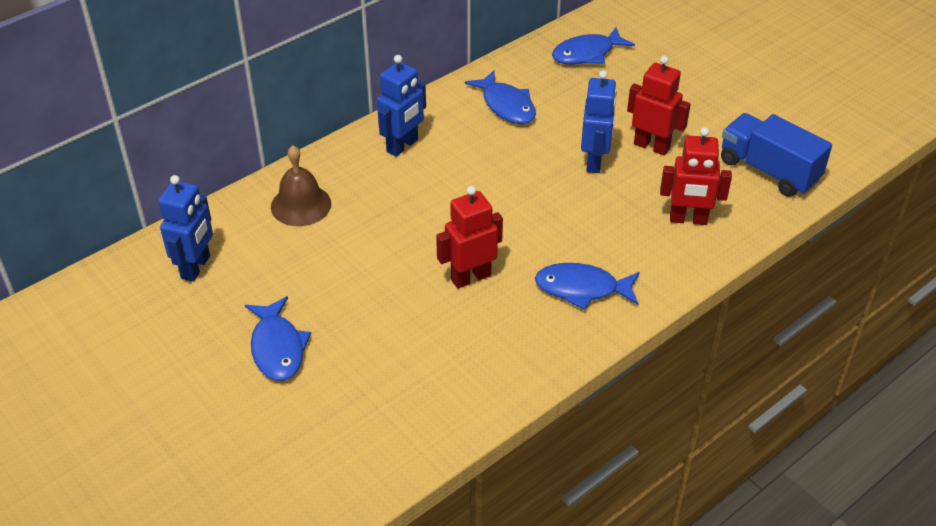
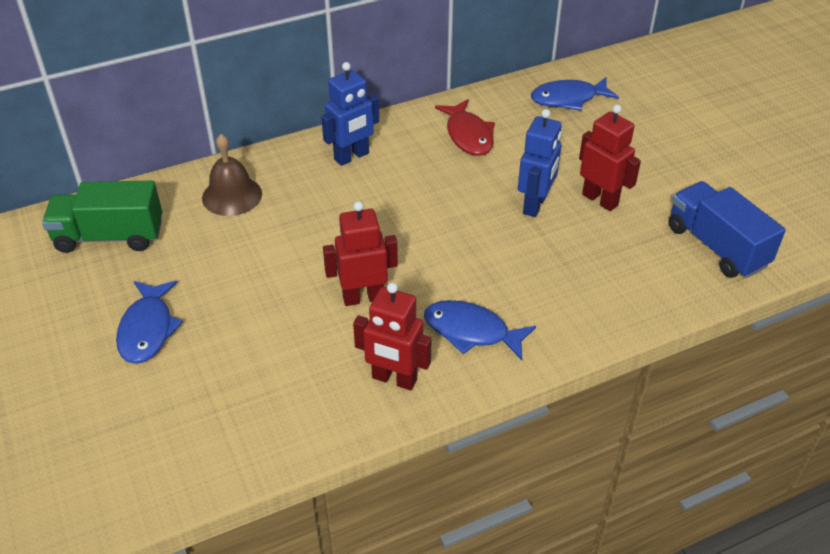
camera: 15 degrees right, 0 degrees up
(196, 267) = (110, 236): blue robot -> green truck
(506, 105) = (468, 135): blue fish -> red fish
(688, 219) = (611, 281): red robot -> red robot (394, 379)

